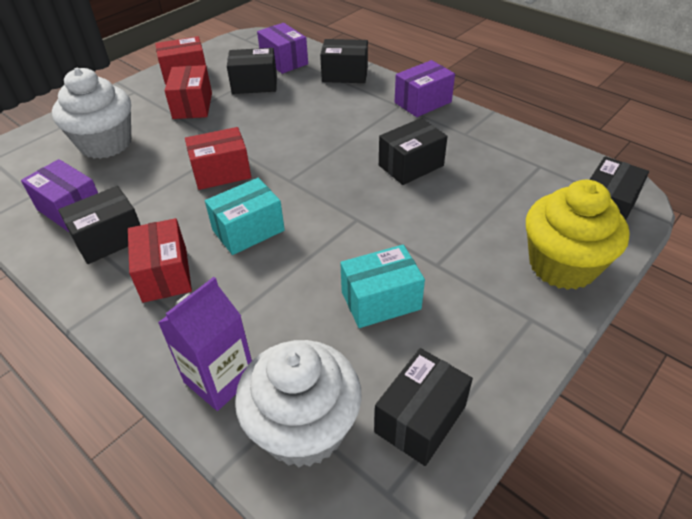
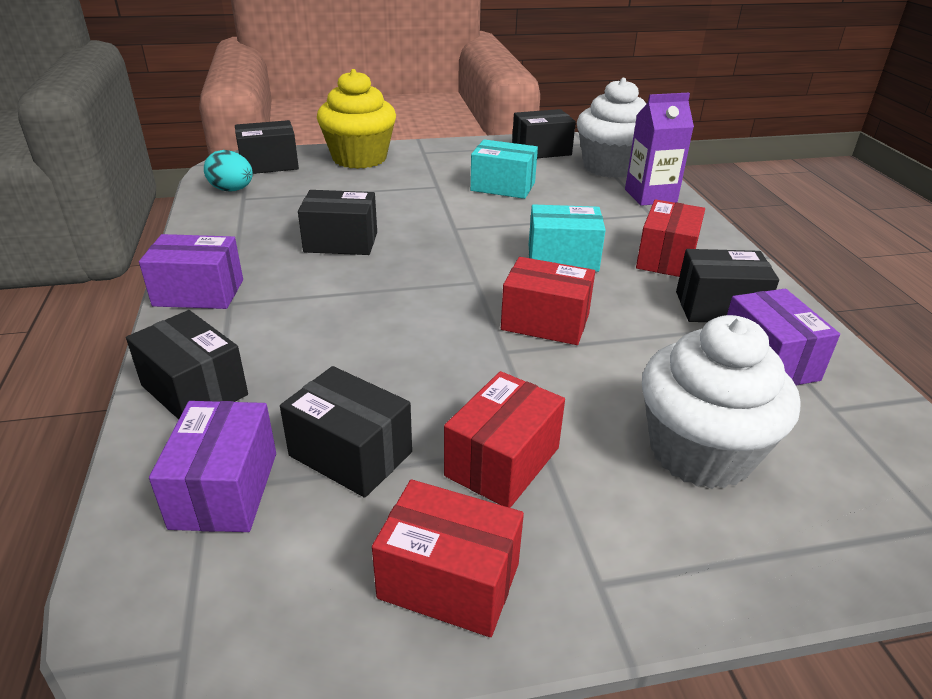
camera: 145 degrees left, 10 degrees down
(563, 168) = (232, 190): none -> turquoise egg

